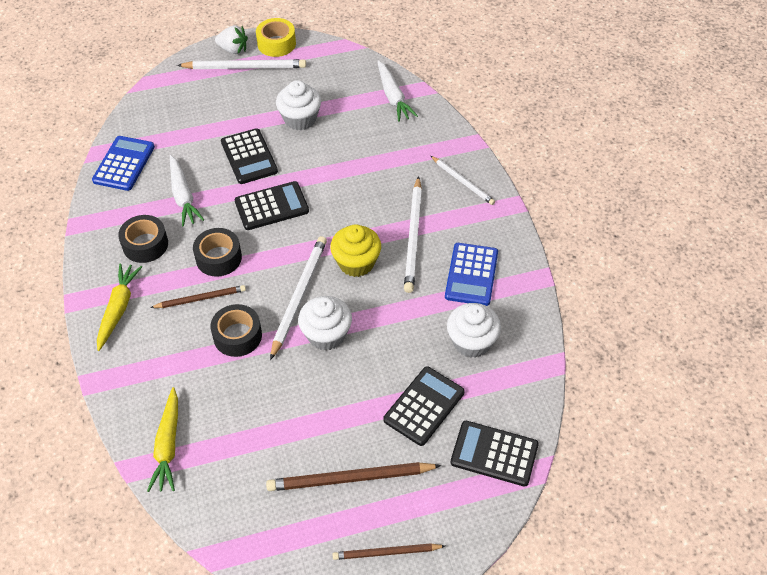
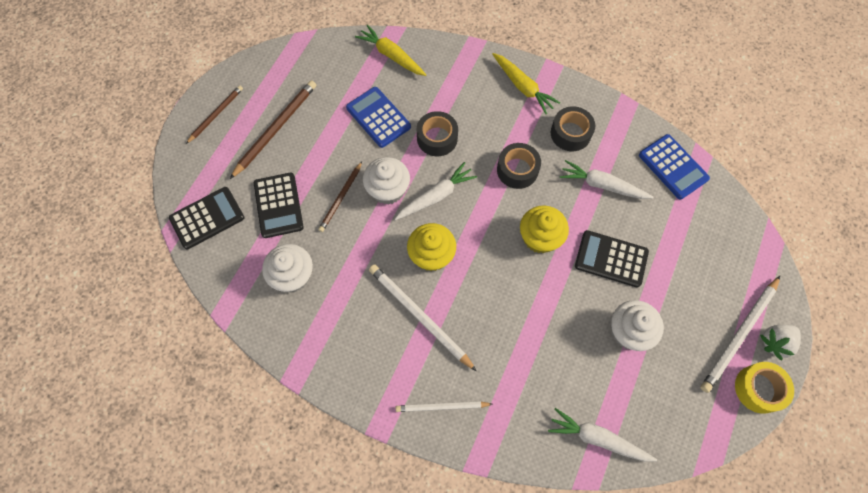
camera: 130 degrees right, 15 degrees up
(201, 298) = (489, 137): brown pencil -> brown pencil (341, 198)
(271, 206) = (540, 238): black calculator -> yellow cupcake
(299, 296) = (436, 196): white pencil -> white carrot
(471, 275) = (346, 327): blue calculator -> blue calculator (378, 117)

